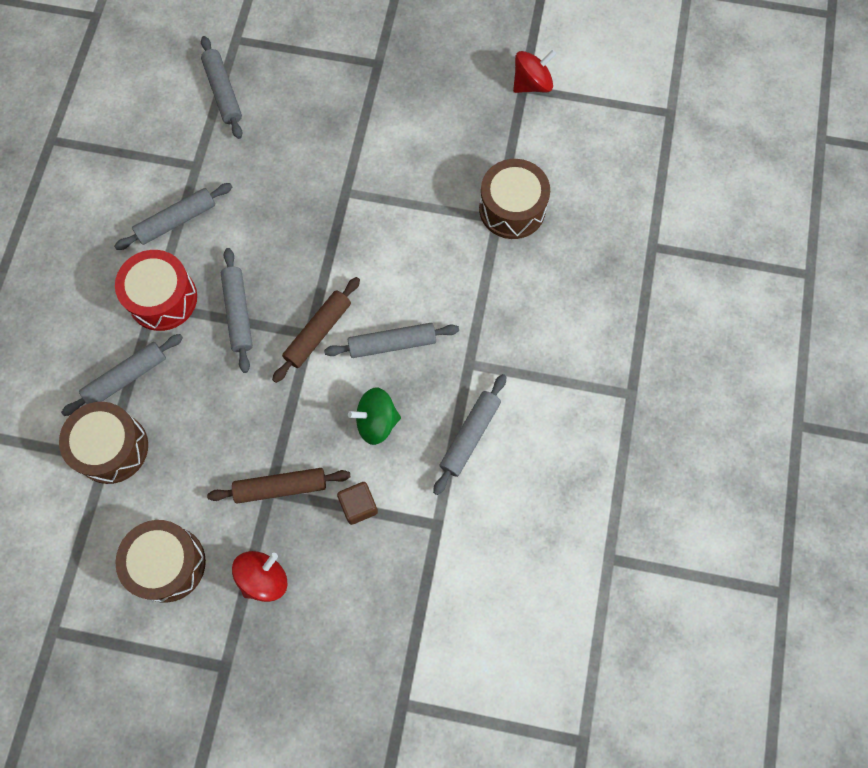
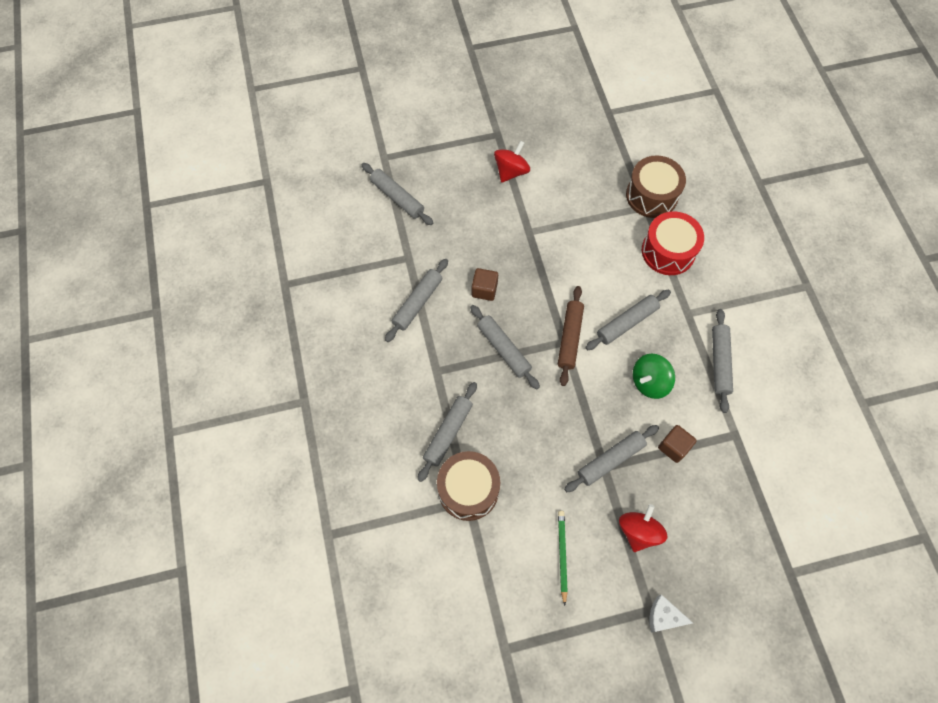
camera: 25 degrees left, 5 degrees down
(162, 298) = (441, 363): red drum -> red drum (668, 251)
(167, 564) = (562, 555): brown drum -> green pencil
(235, 680) = (663, 616): none -> white cheese
(257, 237) = (484, 290): none -> brown cube
(280, 487) = (610, 460): brown rolling pin -> grey rolling pin
(532, 84) = (613, 107): red spinning top -> red spinning top (511, 171)

